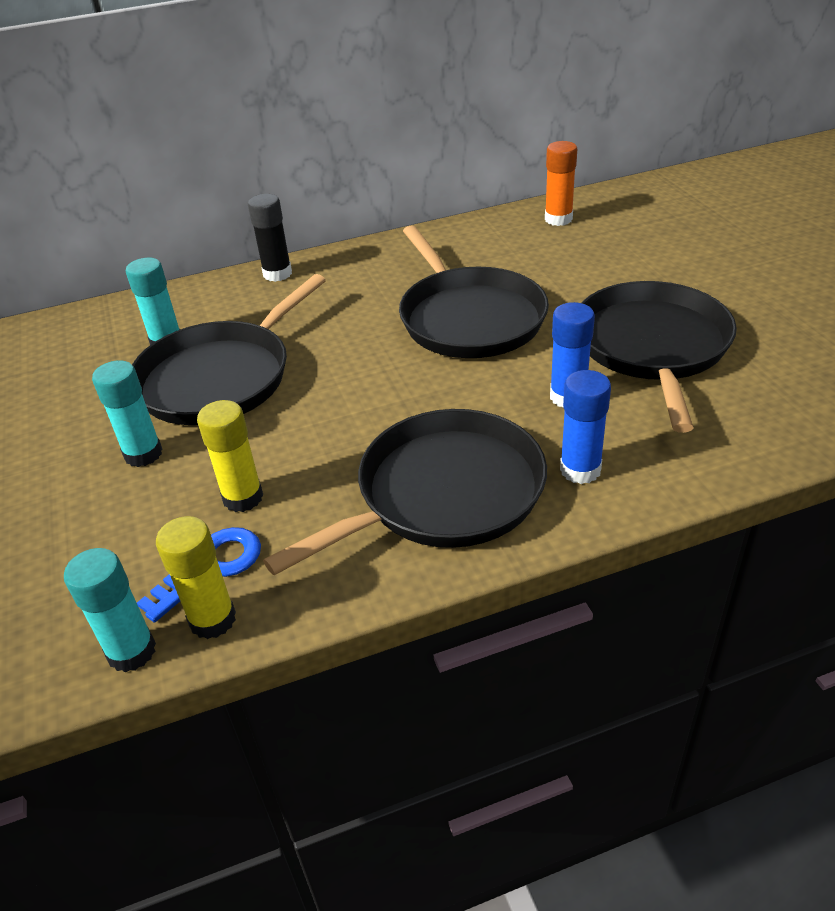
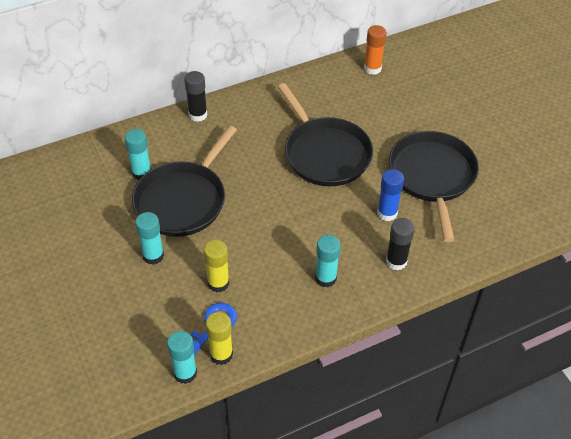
camera: 10 degrees left, 10 degrees up
(442, 494) = (325, 278): black pan -> turquoise glue stick
(580, 470) = (396, 261): blue glue stick -> black glue stick

